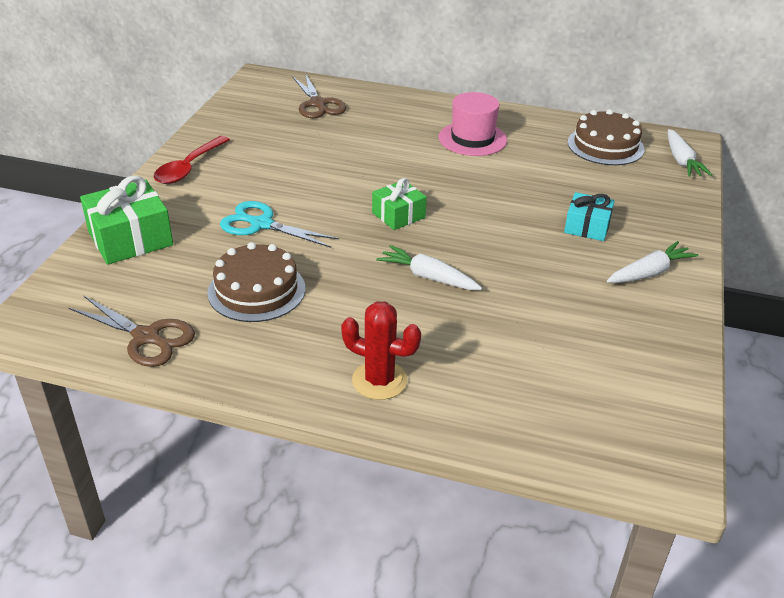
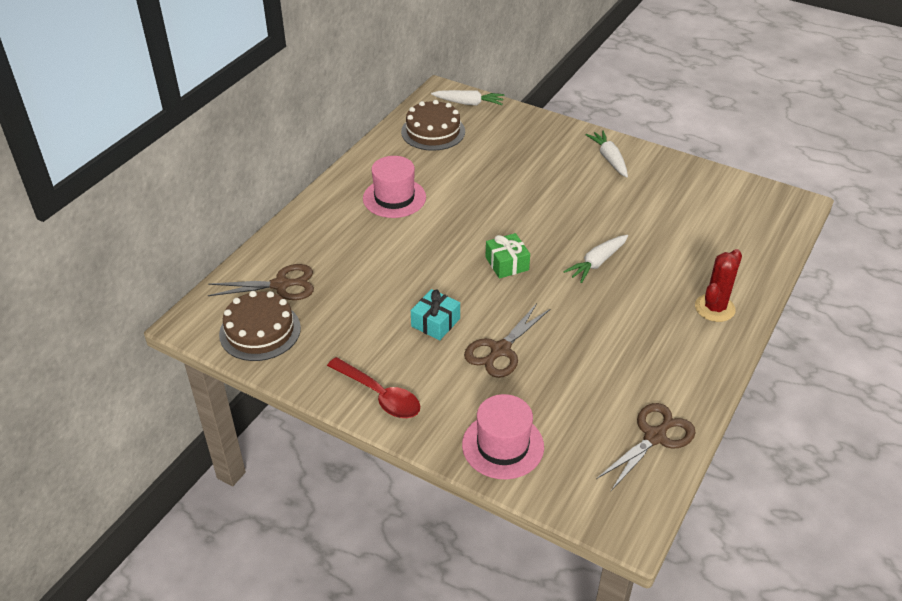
camera: 75 degrees left, 5 degrees up
(130, 238) = (503, 445): green gift -> pink hat
(256, 290) = (599, 362): brown cake -> brown cake (260, 331)
(261, 224) = (500, 350): turquoise scissors -> brown scissors
(587, 227) = (547, 171): turquoise gift -> turquoise gift (435, 322)

